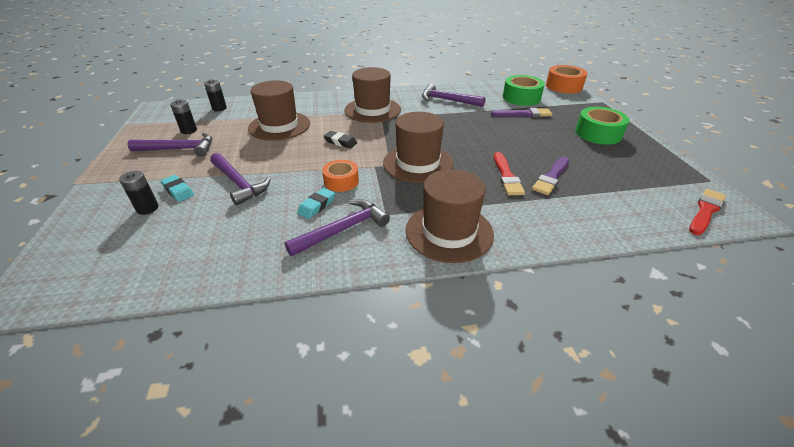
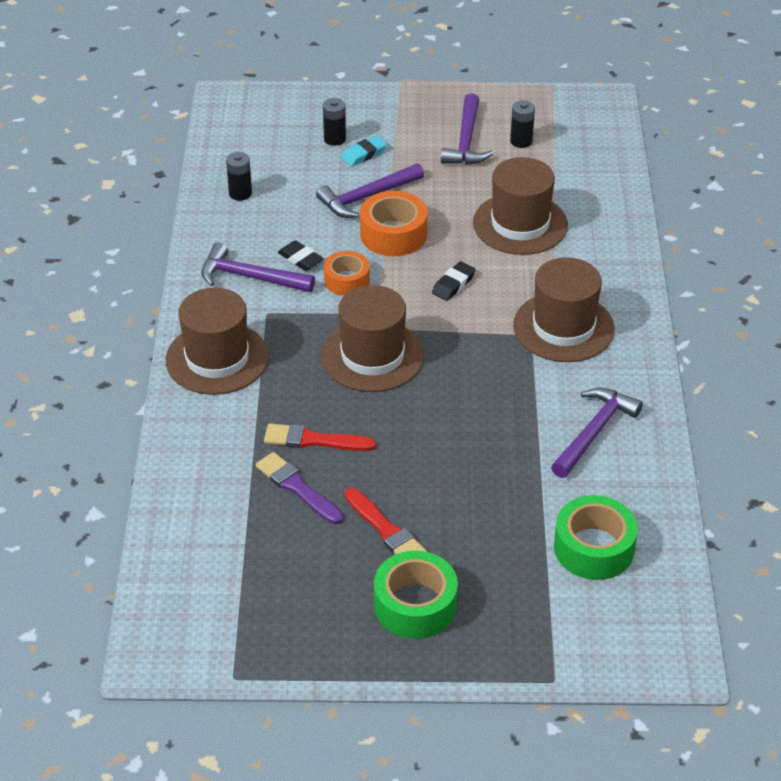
camera: 100 degrees right, 5 degrees up
(219, 108) = (595, 160): black battery -> black battery (240, 193)
(317, 206) = (300, 259): turquoise eraser -> black eraser
(343, 229) = (250, 277): purple hammer -> purple hammer turned 135 degrees clockwise
(524, 114) = (514, 526): purple brush -> none
(564, 86) = (650, 647): orange tape -> orange tape (393, 234)
(706, 211) = (170, 622): red brush -> red brush (386, 530)

